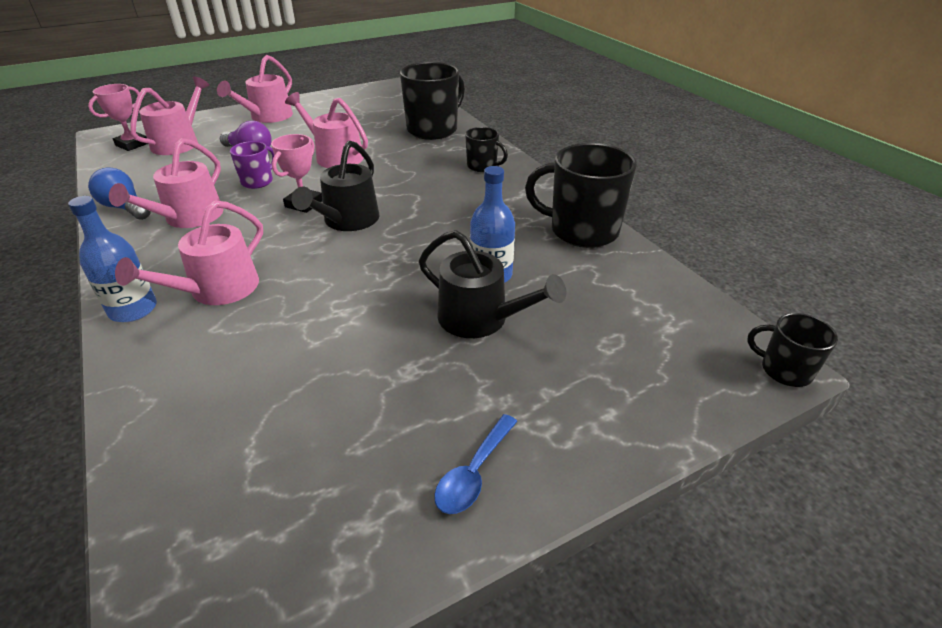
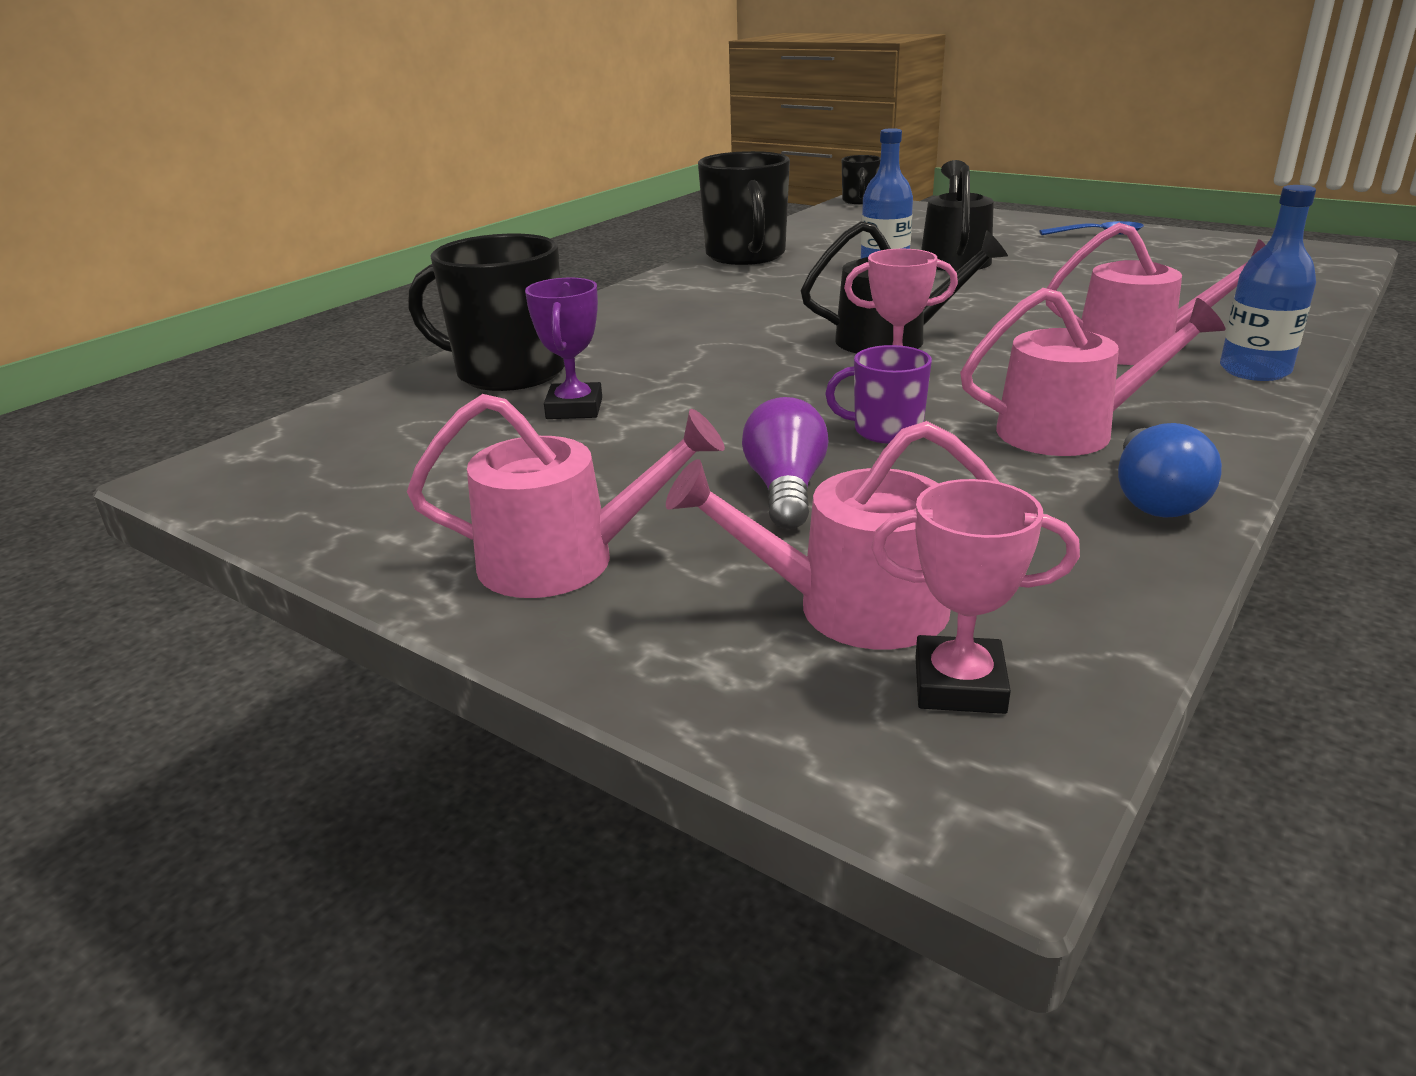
camera: 115 degrees left, 10 degrees down
(335, 156) = (710, 407): pink watering can -> none
(374, 134) = (574, 408): none -> purple trophy
(482, 166) = (631, 315): black mug -> none

